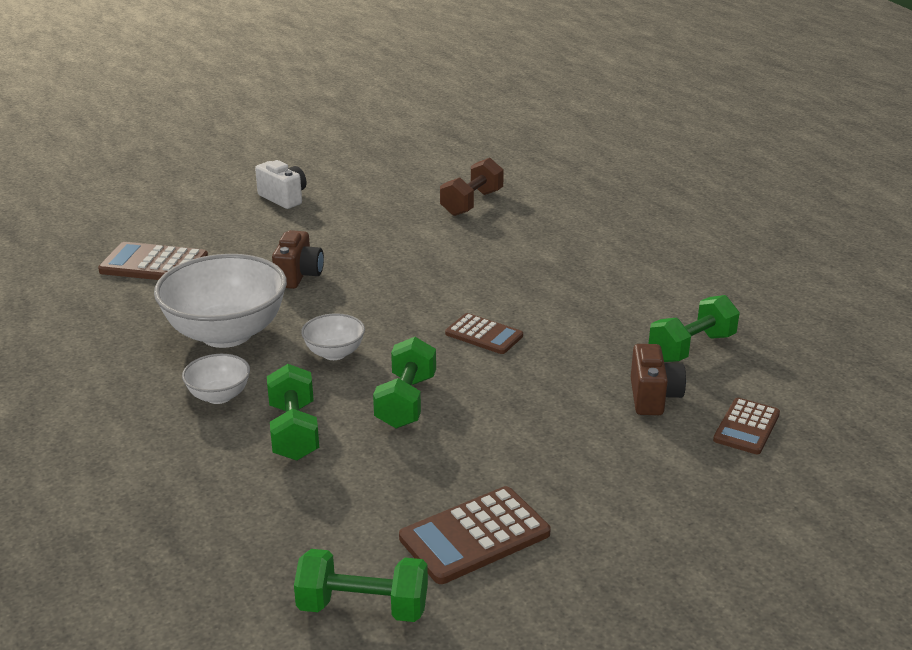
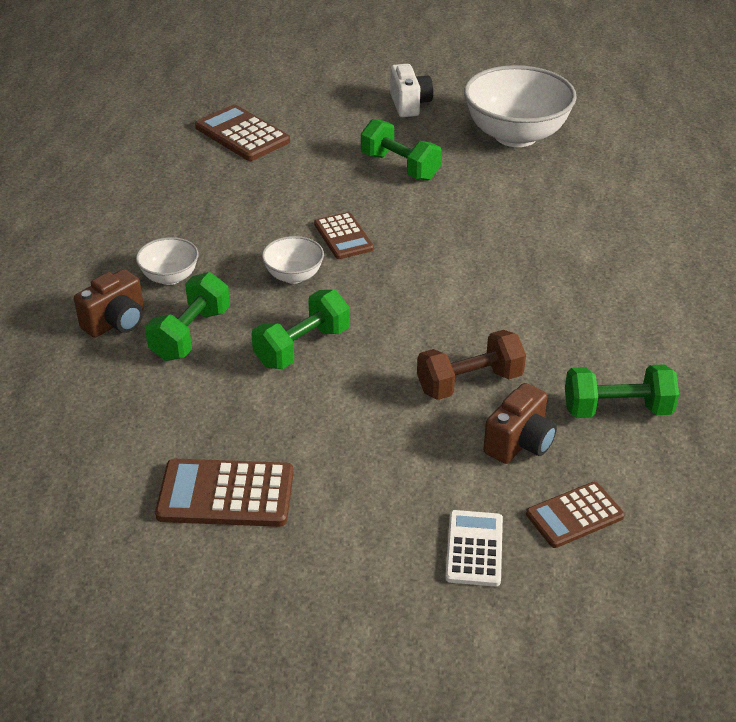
camera: 35 degrees right, 10 degrees up
(226, 334) = (231, 222): white bowl -> white bowl (515, 135)
(299, 276) = (342, 189): brown camera -> brown camera (116, 322)
(363, 607) = (86, 508): green dumbbell -> green dumbbell (400, 167)
(471, 203) = (574, 169): brown dumbbell -> brown dumbbell (469, 383)
(484, 335) = (436, 311): brown calculator -> brown calculator (343, 236)
(707, 481) = (474, 548): none -> white calculator

